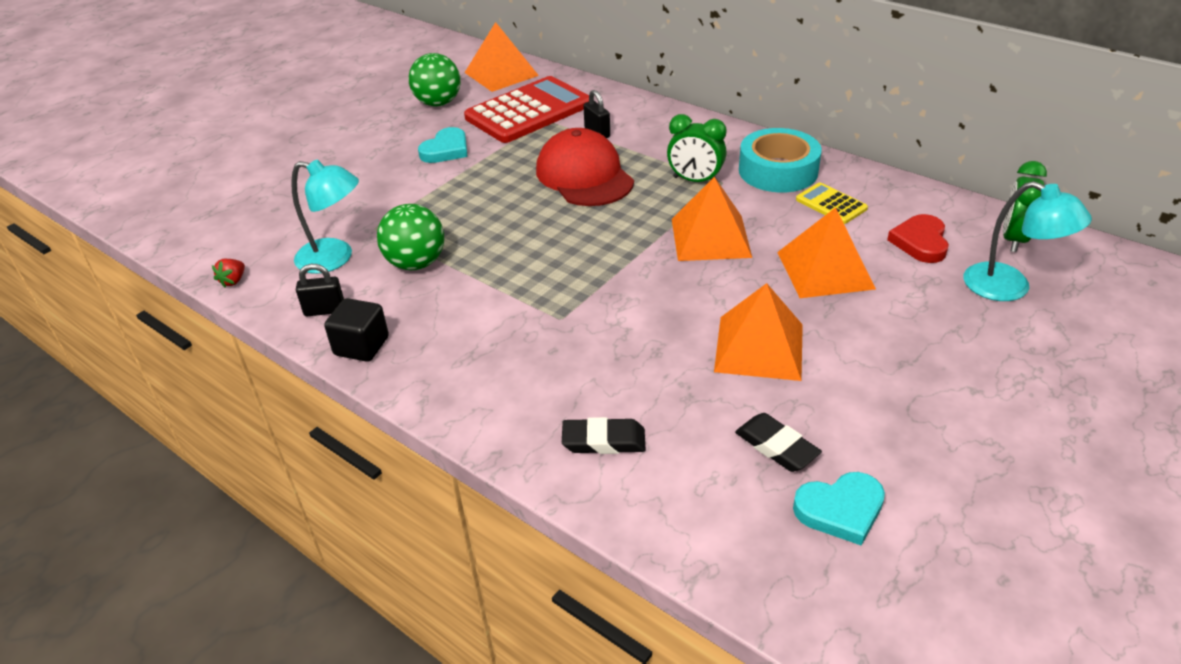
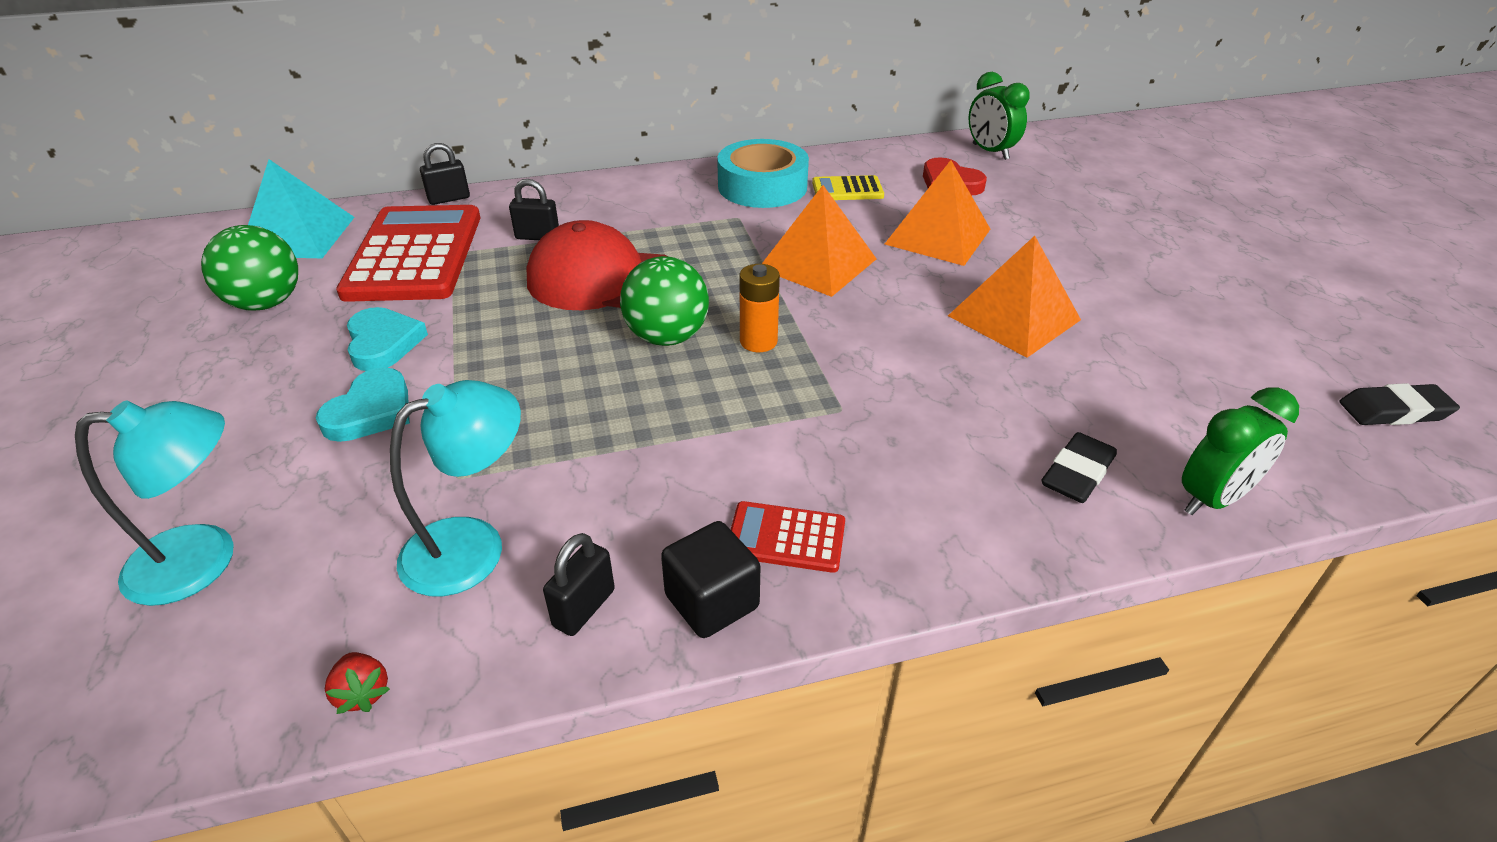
camera: 55 degrees left, 0 degrees up
(416, 263) = (593, 473): green ball -> green ball (667, 337)
(429, 348) = (786, 537): none -> red calculator
(501, 74) = (298, 236): orange pyramid -> turquoise pyramid
(591, 257) = (758, 341): none -> orange battery
(595, 87) = (449, 199): none -> black padlock
(695, 180) = (714, 228): green clock -> green clock (1212, 499)
(776, 446) = (1162, 374): black eraser -> black eraser (1394, 411)
(840, 510) = (1267, 382): turquoise heart -> turquoise heart (371, 411)
(1009, 288) = (1048, 182): turquoise lamp -> turquoise lamp (204, 560)

